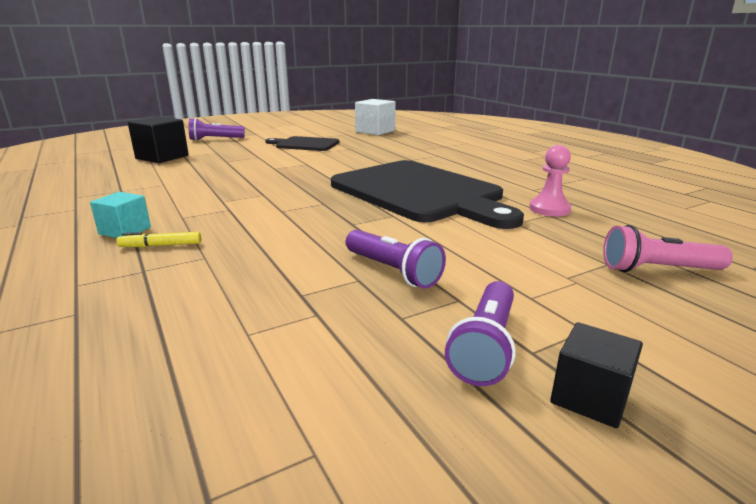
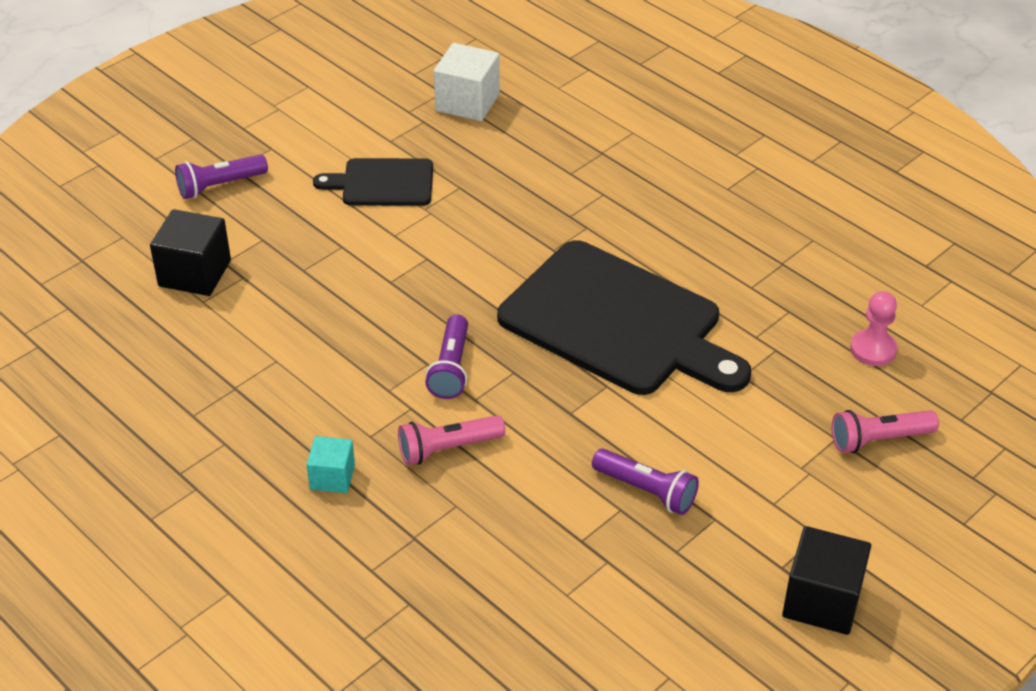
camera: 15 degrees left, 20 degrees up
(160, 245) = (396, 496): yellow marker -> none
(234, 228) = (448, 448): none -> pink flashlight
(485, 346) = (748, 569): purple flashlight -> purple flashlight (451, 368)
(549, 209) = (775, 338): pink pawn -> pink pawn (873, 349)
(589, 397) = (822, 600): black cube -> black cube, size x1.64

